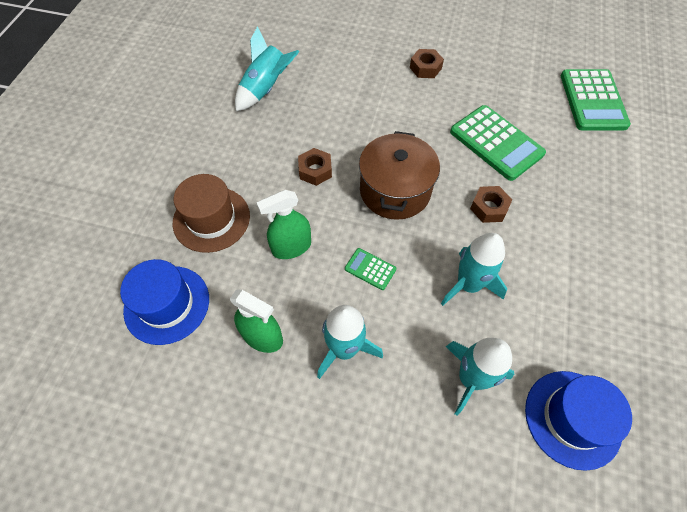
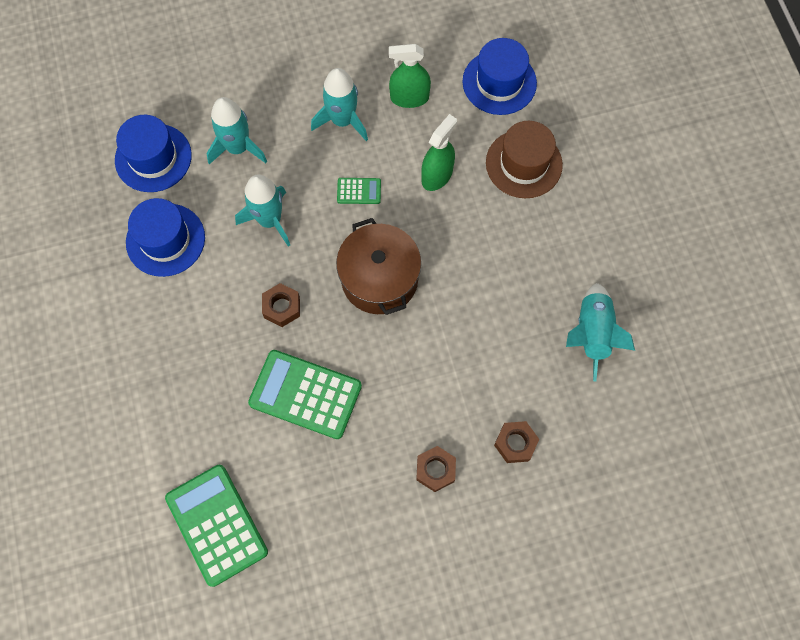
camera: 150 degrees right, 10 degrees up
(315, 170) = (468, 260): brown nut -> brown nut (515, 443)
(581, 317) = (165, 240): none -> blue hat

